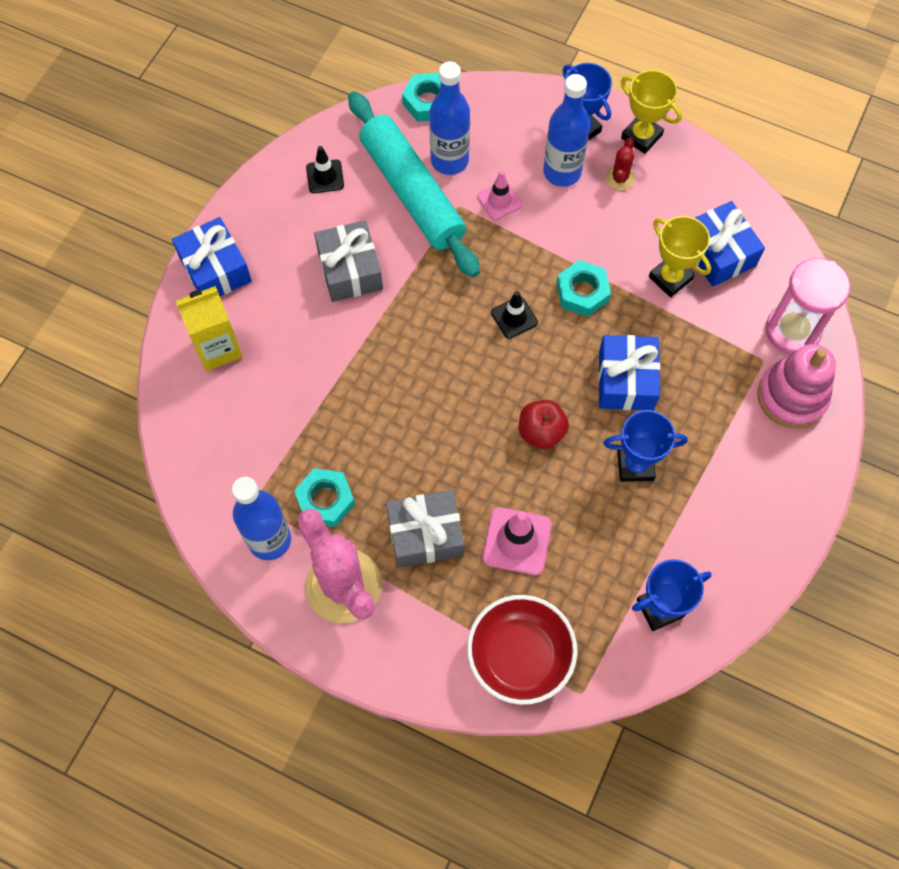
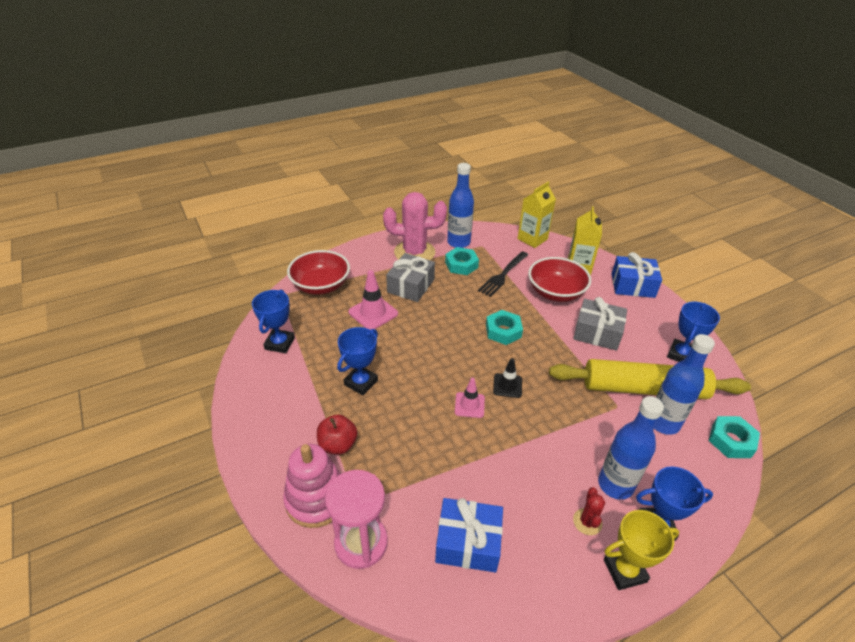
camera: 125 degrees right, 25 degrees down
(184, 442) = (532, 239): none -> yellow carton
(301, 349) = (555, 292): none -> red bowl
(309, 432) = (503, 275): none -> black fork
(325, 176) = (681, 355): black traffic cone -> blue trophy
(412, 192) = (644, 389): turquoise rolling pin -> yellow rolling pin
(499, 201) = (609, 430): pink traffic cone -> pink traffic cone (469, 405)
(541, 432) = (421, 355): red apple -> red apple (338, 445)
(582, 292) = (499, 431): turquoise nut -> turquoise nut (503, 331)
(620, 178) = (587, 522): red cactus -> red cactus turned 45 degrees clockwise
(626, 380) = (416, 413): blue gift -> none
(670, 278) = (470, 491): yellow trophy -> none

